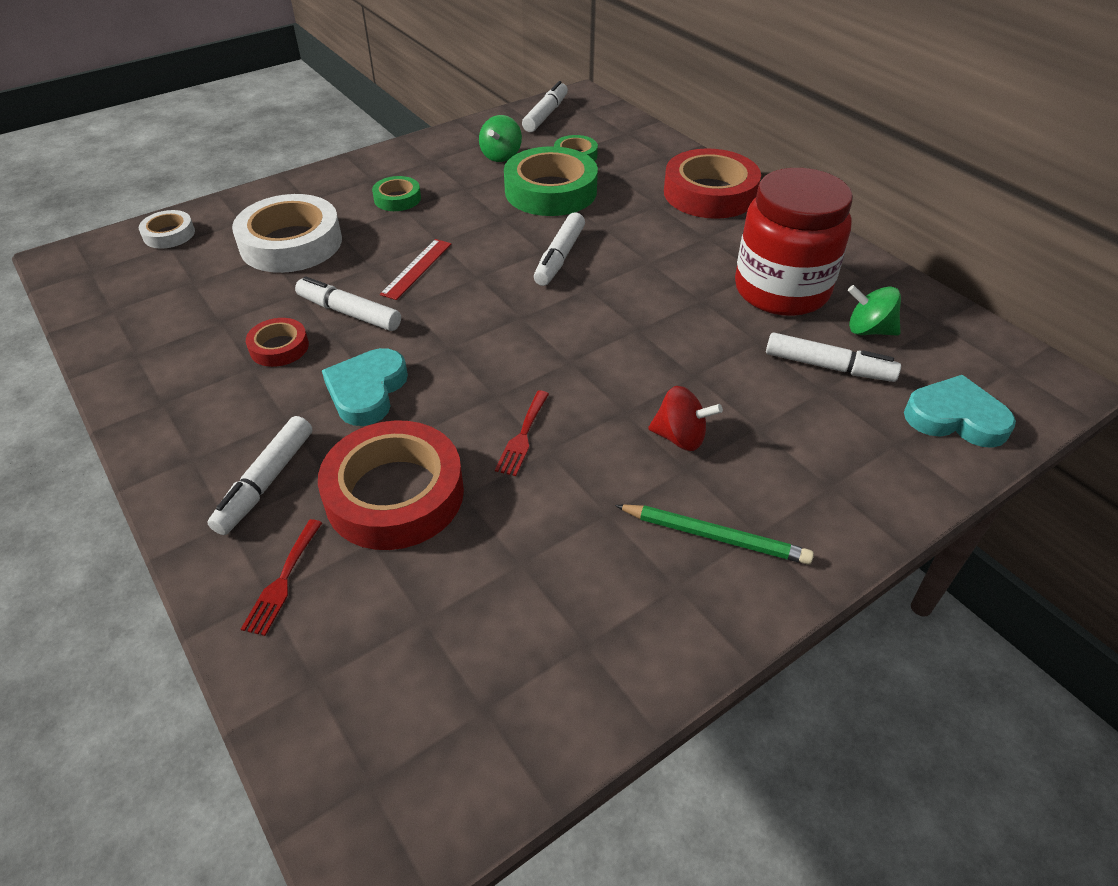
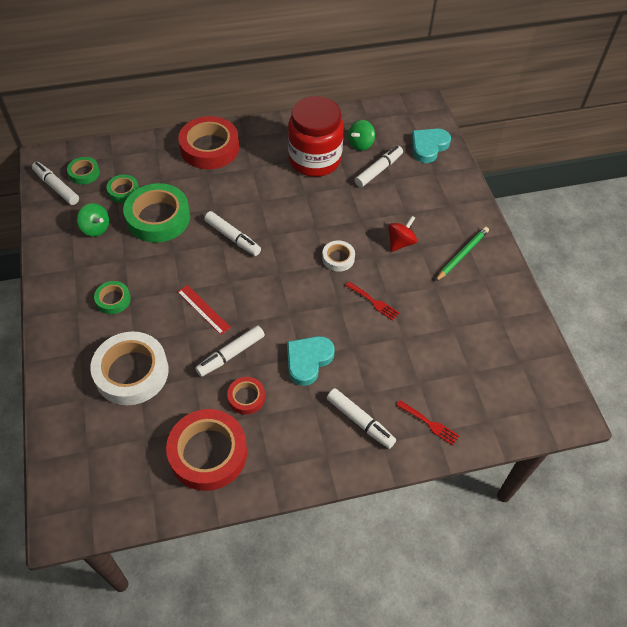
camera: 70 degrees left, 10 degrees up
(169, 234) = (70, 448): white tape -> white tape (338, 258)
(367, 391) = (308, 360): turquoise heart -> turquoise heart turned 90 degrees clockwise
(395, 494) = (391, 365): red tape -> red tape (208, 453)
(582, 124) = (84, 173): none -> green tape

